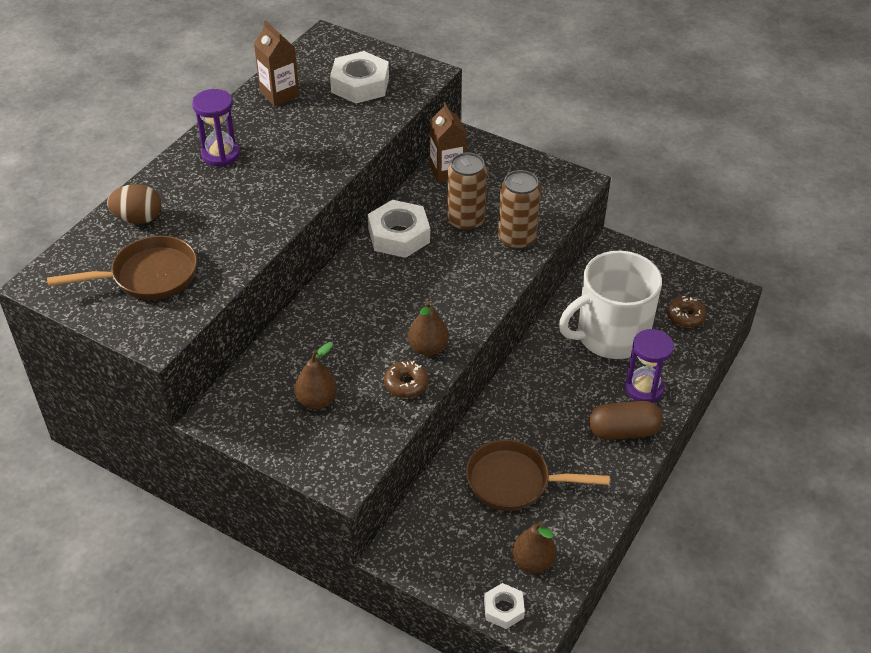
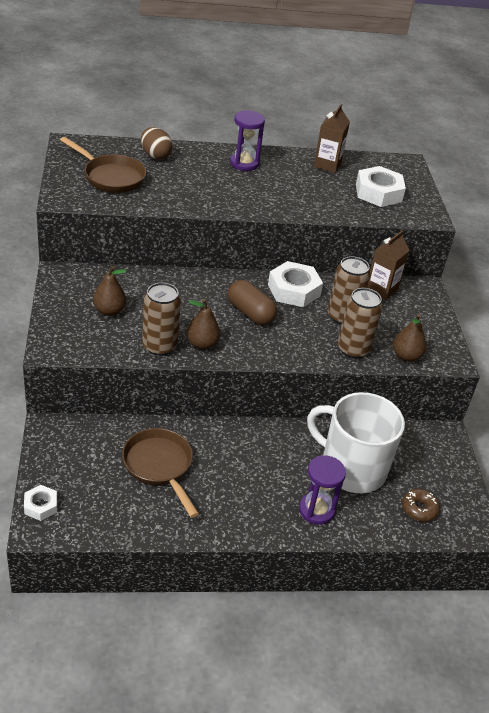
camera: 50 degrees right, 5 degrees down
(406, 384) = (159, 346): brown donut -> brown can
(533, 562) = (94, 506): brown pear -> brown pear (406, 356)
(623, 431) = (261, 513): brown capsule -> brown capsule (250, 313)

